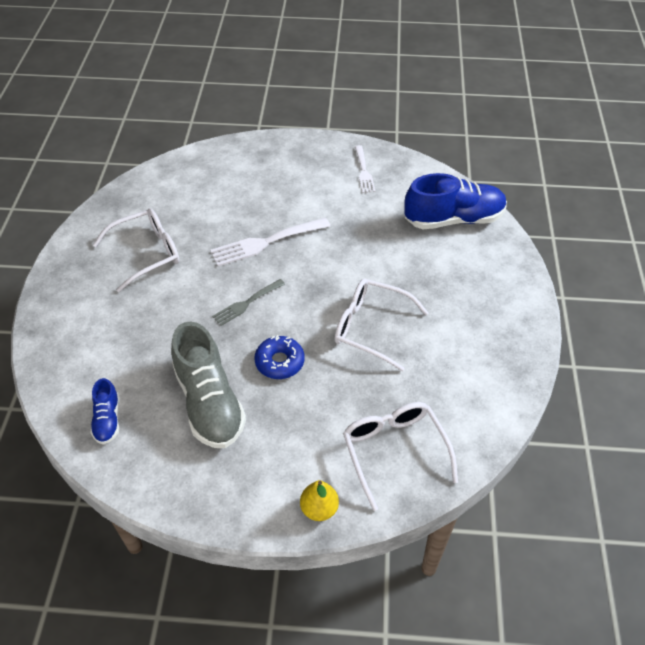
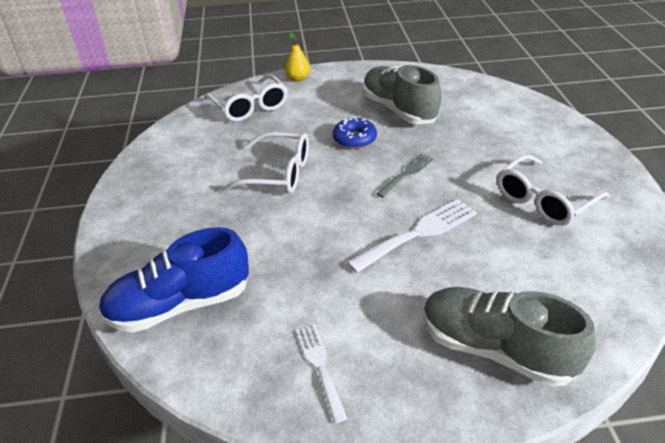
camera: 170 degrees right, 10 degrees down
(107, 420) = (467, 92): blue shoe -> none
(257, 164) = (496, 349): none -> grey shoe

